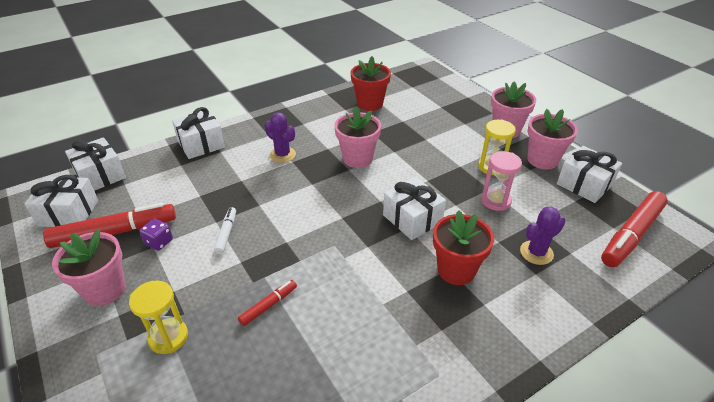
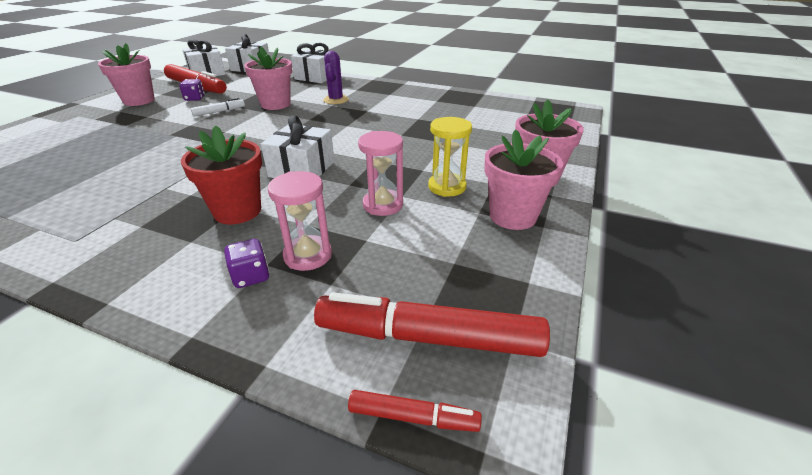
camera: 55 degrees right, 5 degrees down
(168, 337) = (98, 128): yellow hourglass -> none
(268, 305) = (143, 146): red marker -> red marker (413, 417)
(357, 158) = (367, 124): pink flower pot -> pink flower pot (275, 104)
(370, 104) = (462, 106): red flower pot -> none
(536, 253) = (308, 255): purple cactus -> pink hourglass
(546, 284) = (251, 276): none -> purple dice
(584, 184) = (503, 262): white gift -> none

